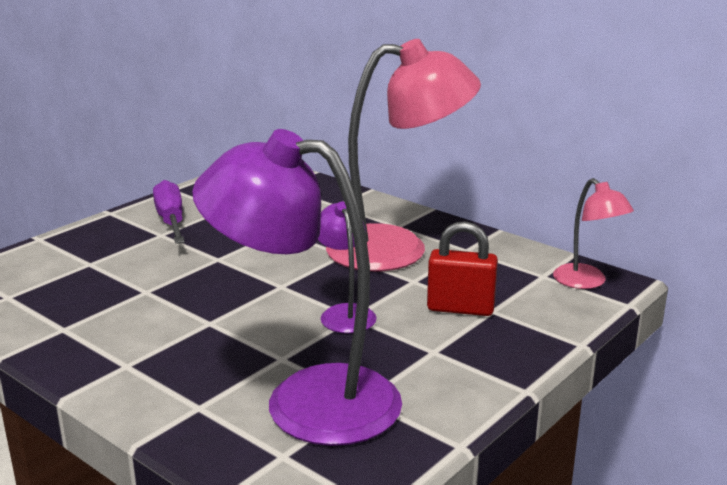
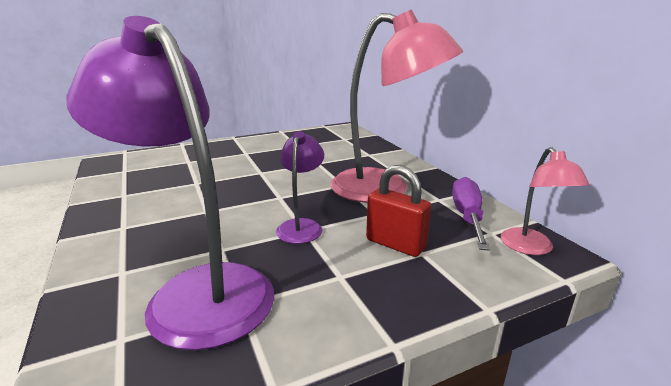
camera: 25 degrees right, 0 degrees up
(171, 221) = (260, 147): purple screwdriver -> purple screwdriver (467, 217)

